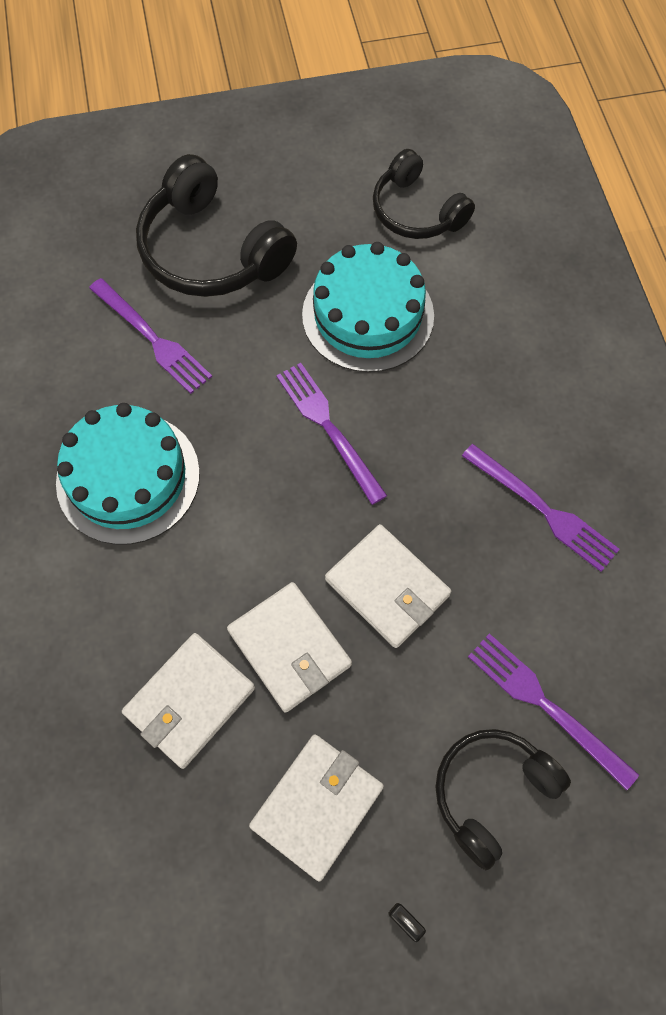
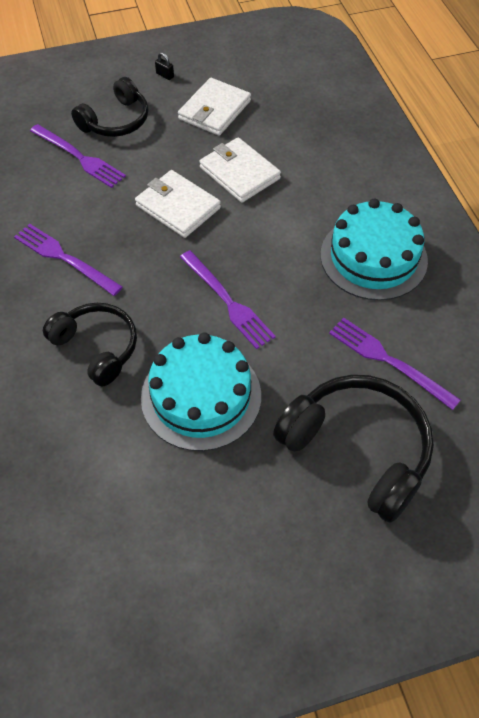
camera: 175 degrees right, 10 degrees down
(190, 701) = (296, 146): white wallet -> none
(416, 211) = (155, 513): black headphones -> black headphones (97, 347)

